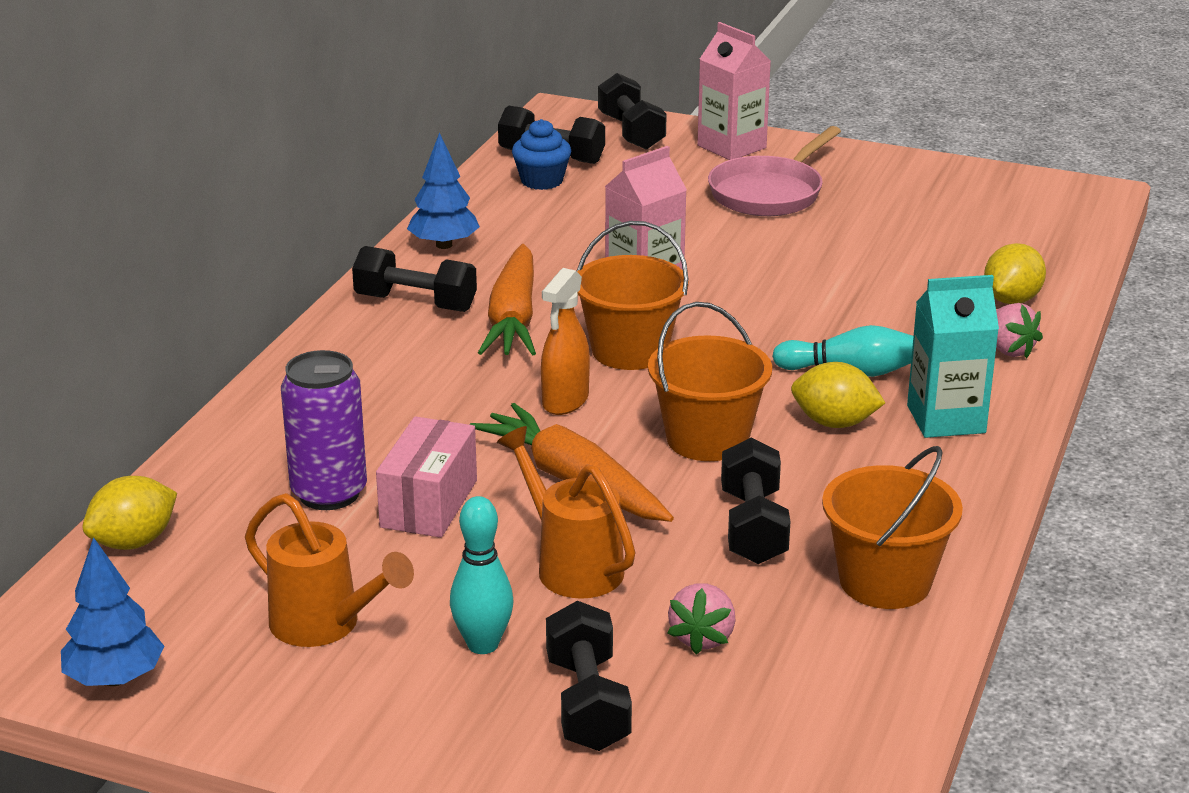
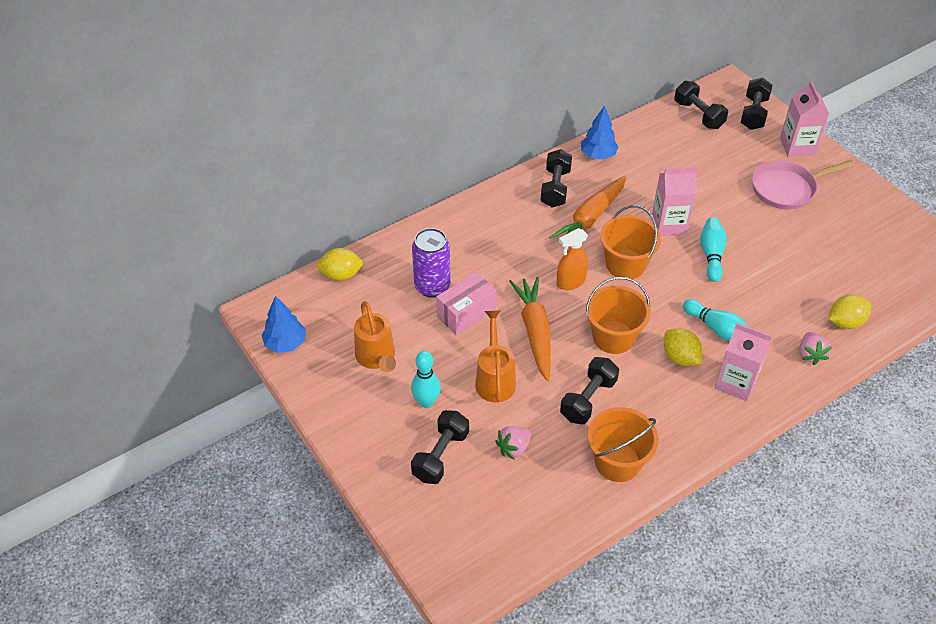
camera: 35 degrees right, 20 degrees up
(415, 303) = (555, 188): black dumbbell -> black dumbbell turned 45 degrees clockwise
(542, 181) = (679, 130): blue cupcake -> none
(746, 295) = (711, 255): none -> turquoise bowling pin
(946, 419) = (736, 382): turquoise carton -> pink carton

